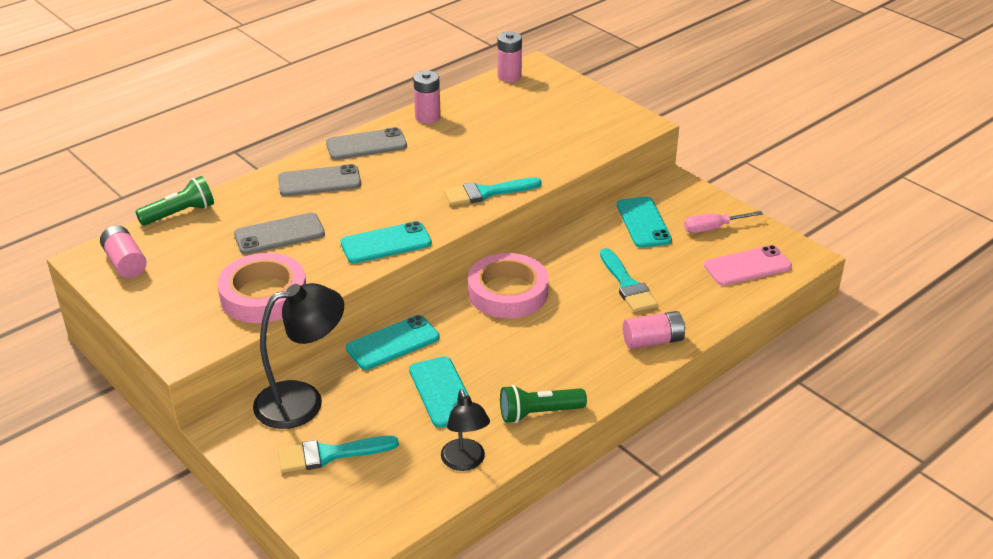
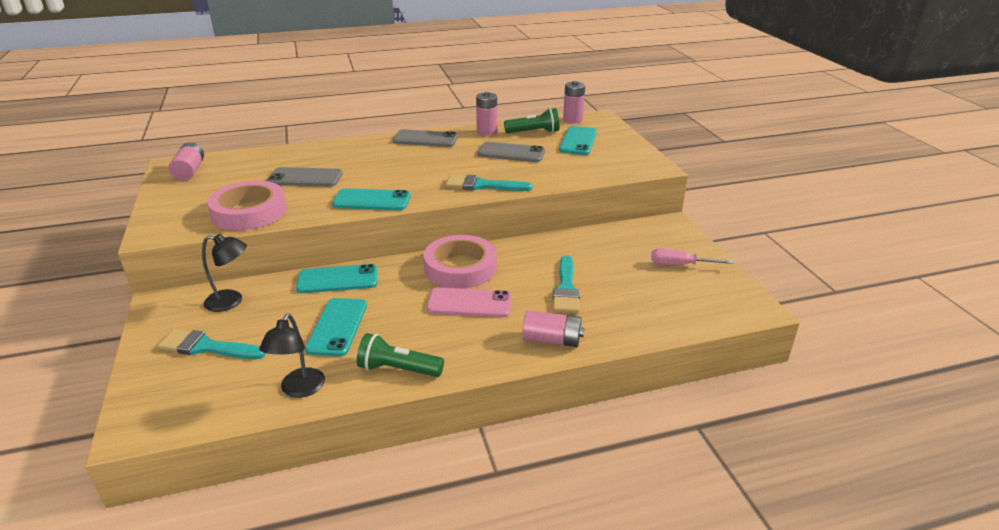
camera: 25 degrees right, 5 degrees down
(180, 213) = (258, 152): green flashlight -> green flashlight (534, 132)
(303, 401) = (231, 301): black lamp -> black lamp, size x0.62
(319, 181) = (369, 153): grey phone -> grey phone (511, 153)
(643, 222) = (619, 246): turquoise phone -> turquoise phone (578, 141)
(747, 266) = (691, 303): pink phone -> pink phone (469, 303)

